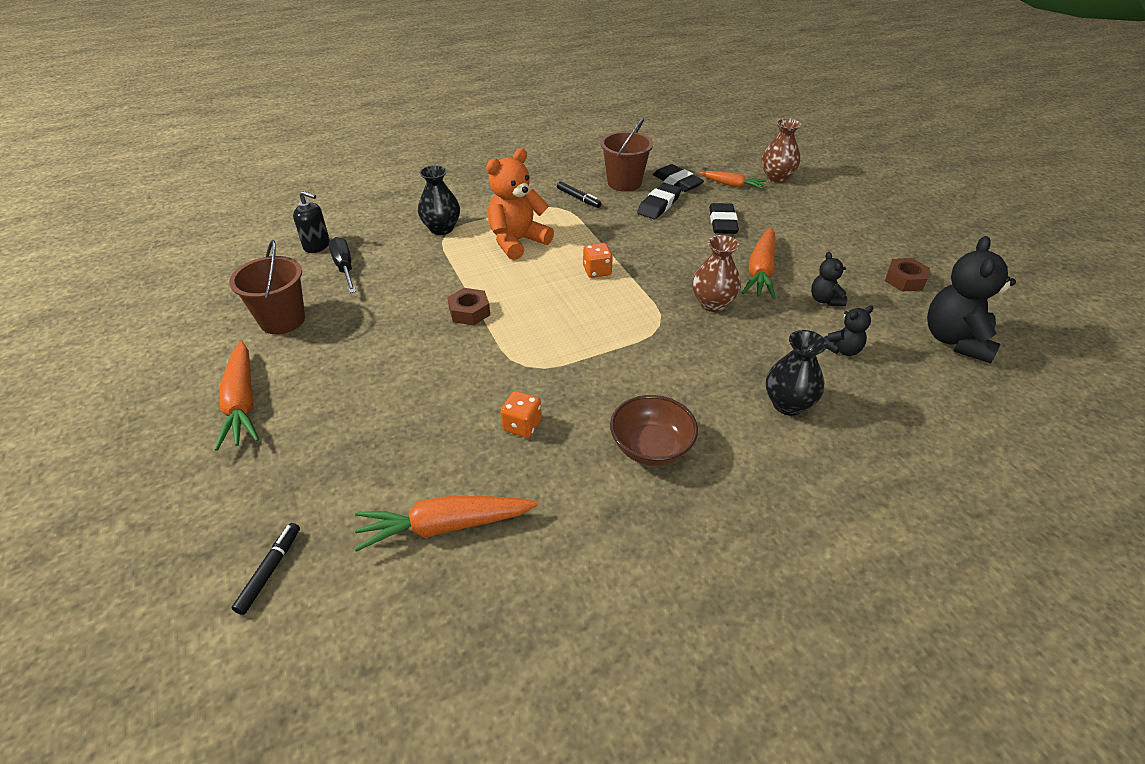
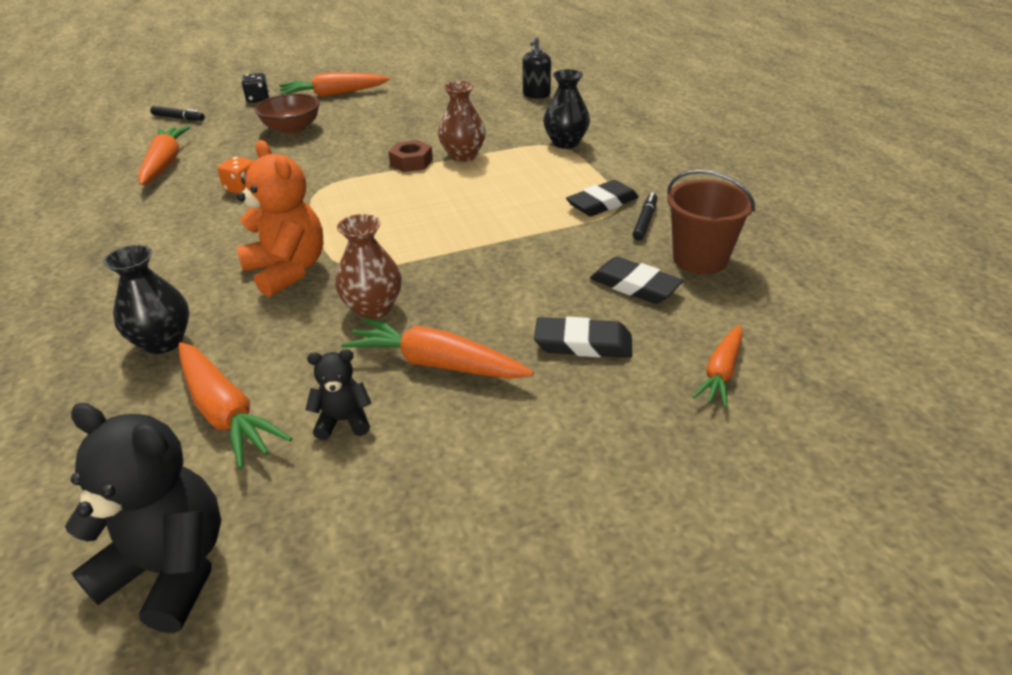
camera: 95 degrees right, 5 degrees down
(223, 486) = (258, 99): none -> black dice
(282, 320) = (426, 95): brown bucket -> none
(344, 267) = (498, 108): black screwdriver -> none
(517, 241) = (536, 182): orange teddy bear -> orange teddy bear (288, 270)
(578, 198) = (645, 221): black marker -> black marker turned 150 degrees clockwise
(597, 271) = (466, 229): orange dice -> none
(651, 447) = (171, 248): brown bowl -> brown bowl (292, 128)
(677, 182) = (716, 310): black eraser -> black eraser (602, 203)
(776, 177) = (771, 442): brown vase -> brown vase (463, 156)
(842, 350) = (226, 412): black teddy bear -> orange carrot
(904, 280) = (365, 553): brown nut -> none

